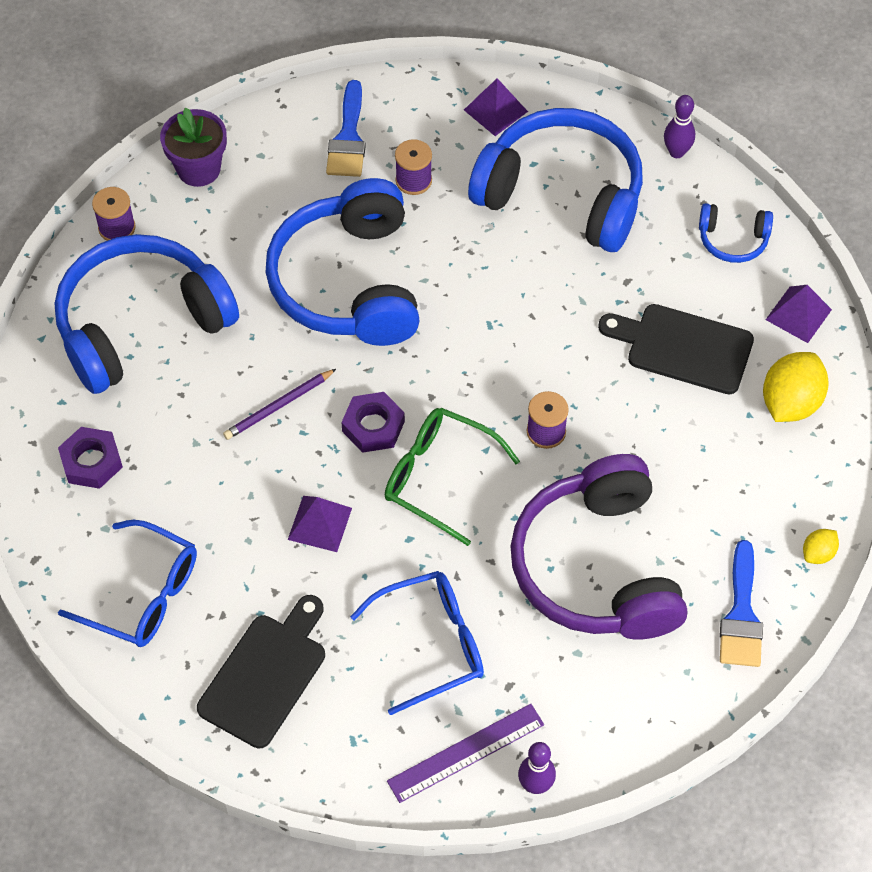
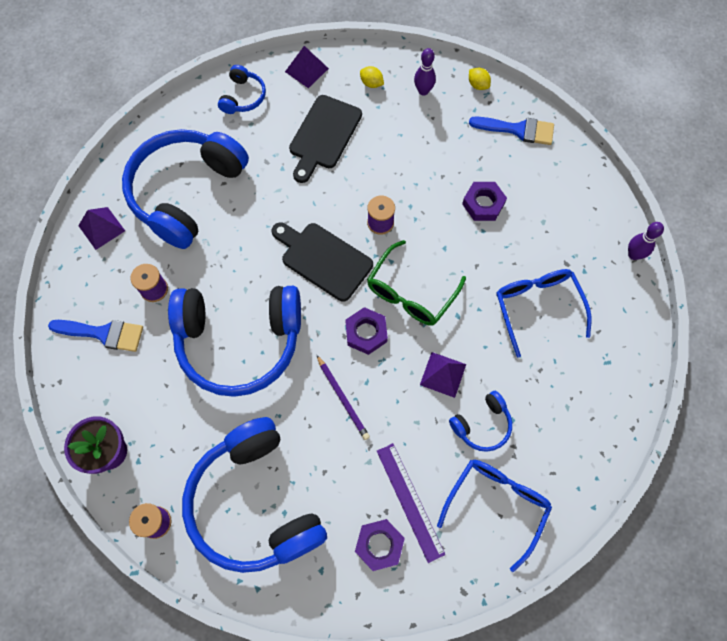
camera: 85 degrees left, 10 degrees up
(250, 574) = (482, 425): none -> blue headphones
(266, 675) = (561, 417): black cutting board -> black cutting board (323, 259)
(466, 752) = (613, 293): purple ruler -> purple ruler (410, 501)
(596, 567) = (483, 204): purple headphones -> purple nut
(676, 152) = (164, 119): purple bowling pin -> purple bowling pin (423, 91)
(790, 403) = (371, 83): yellow lemon -> yellow lemon, size x0.51

